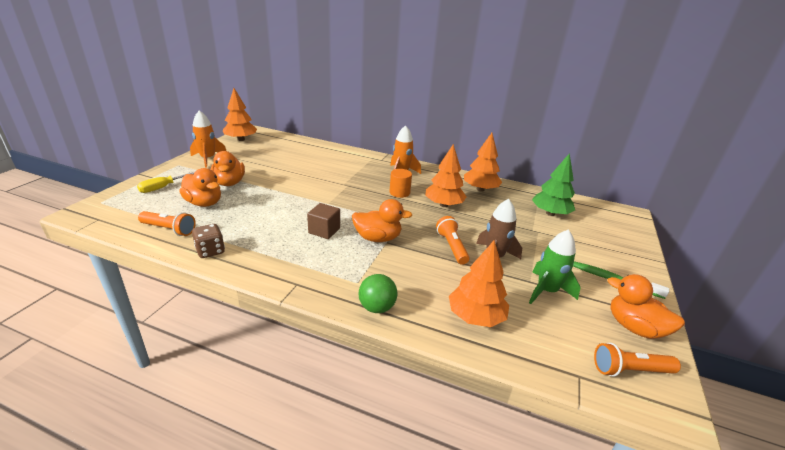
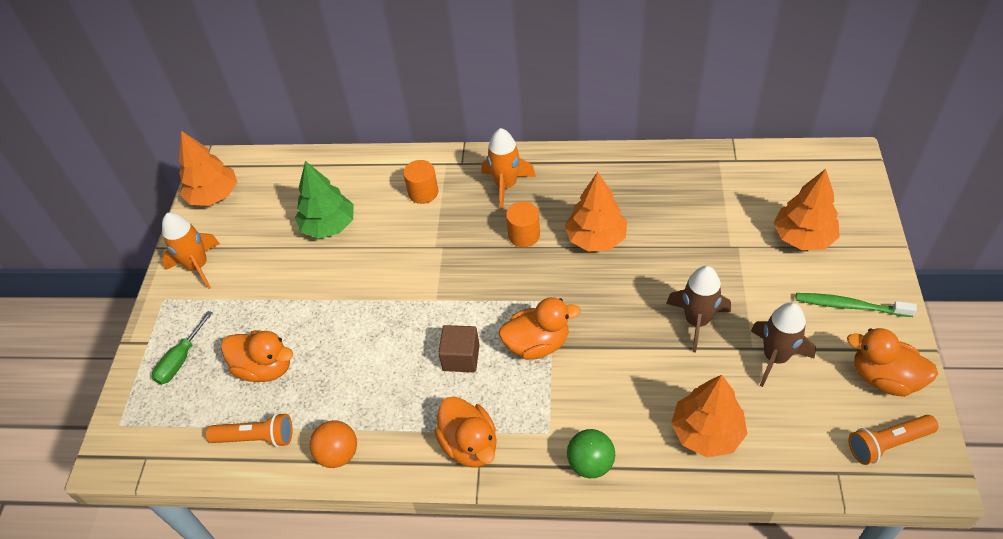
camera: 10 degrees left, 20 degrees up
(162, 188) = (180, 360): yellow screwdriver -> green screwdriver
(210, 251) = (338, 454): brown dice -> orange ball
(229, 183) = (270, 310): orange duck -> orange duck (470, 445)
(352, 164) = (423, 192): none -> orange cylinder
(452, 247) = (638, 322): orange flashlight -> none
(480, 189) = (634, 181): orange tree -> orange tree (803, 237)
(546, 291) = (775, 357): green rocket -> brown rocket
(550, 213) = (745, 200): green tree -> green tree (329, 226)

